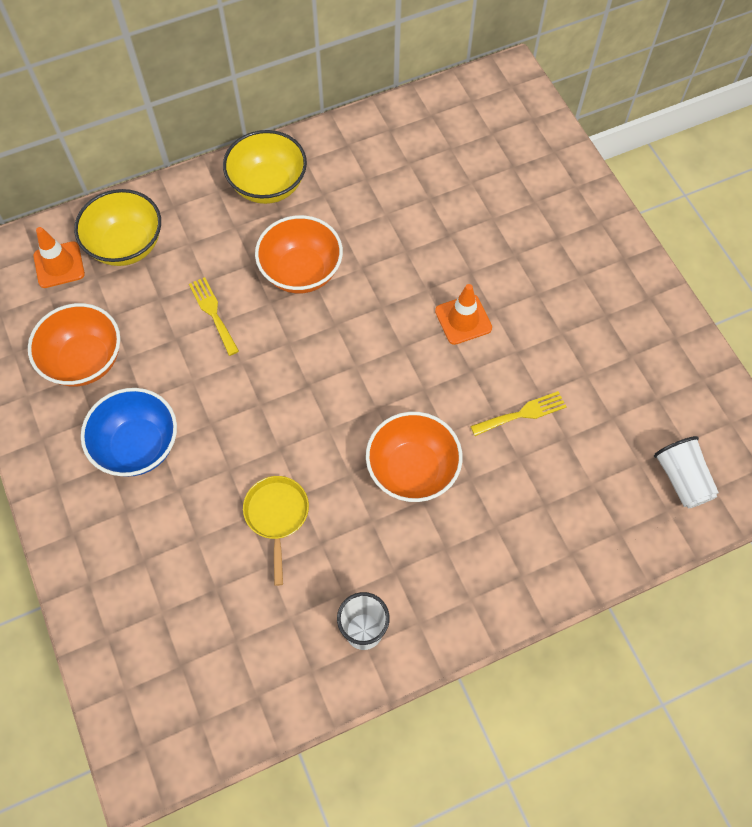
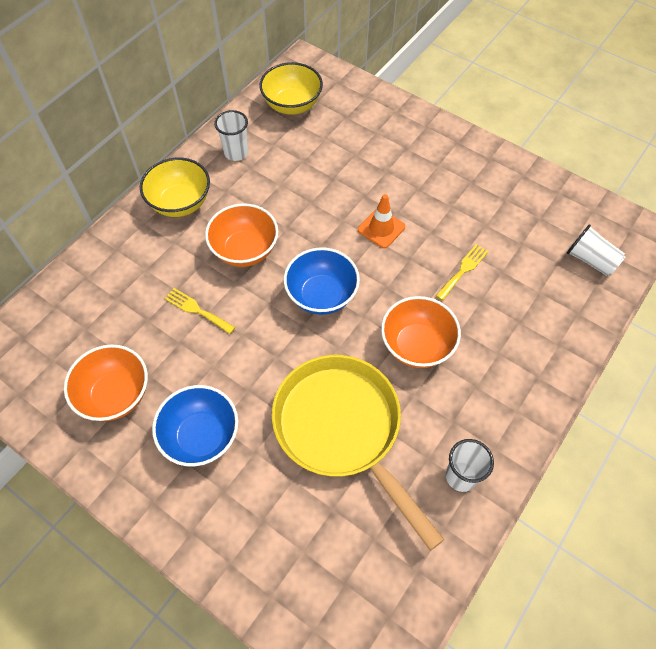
camera: 30 degrees left, 5 degrees down
(59, 265) = (47, 334): orange traffic cone -> none
(126, 245) = (95, 294): yellow bowl -> yellow bowl (292, 105)
(277, 516) = (343, 430): yellow pan -> yellow pan, size x2.26
(348, 362) = (321, 295): none -> blue bowl
(362, 154) = (236, 153): none -> white cup

